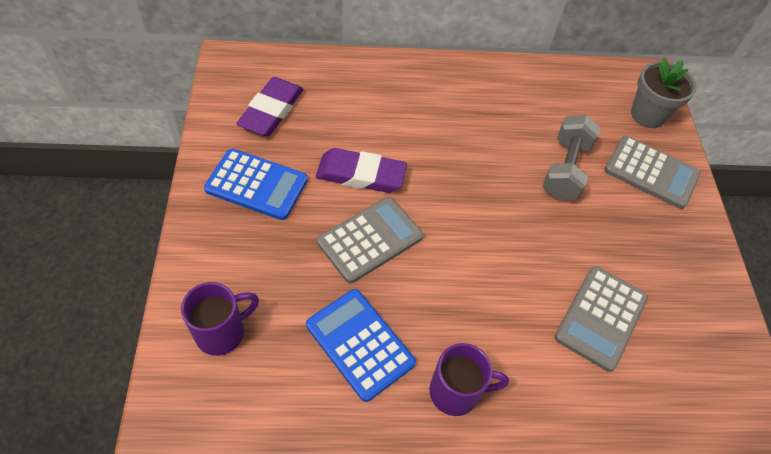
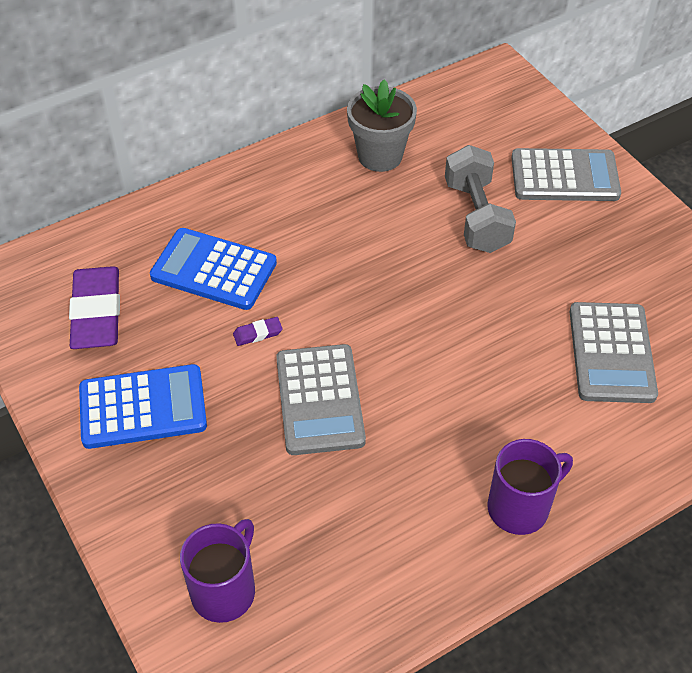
camera: 25 degrees left, 5 degrees down
(360, 344) = (387, 516): blue calculator -> blue calculator (214, 270)
(361, 174) = (257, 333): purple eraser -> purple eraser, size x0.41
(370, 240) = (319, 400): grey calculator -> grey calculator turned 150 degrees clockwise
(647, 115) = (522, 116): grey flower pot -> grey flower pot (380, 156)

